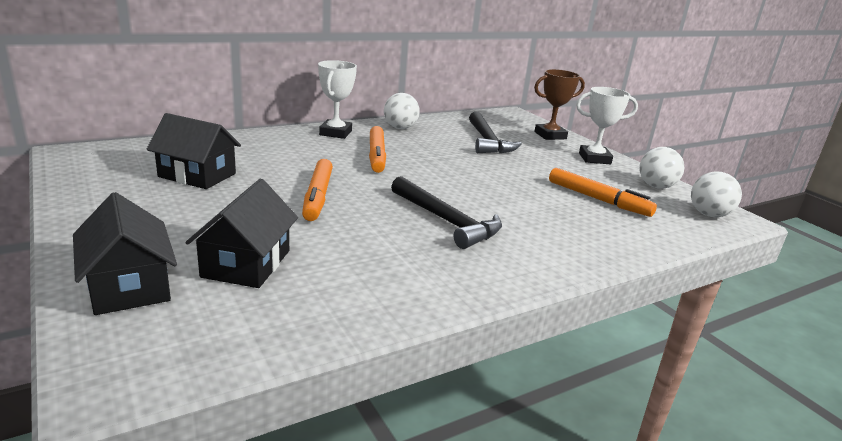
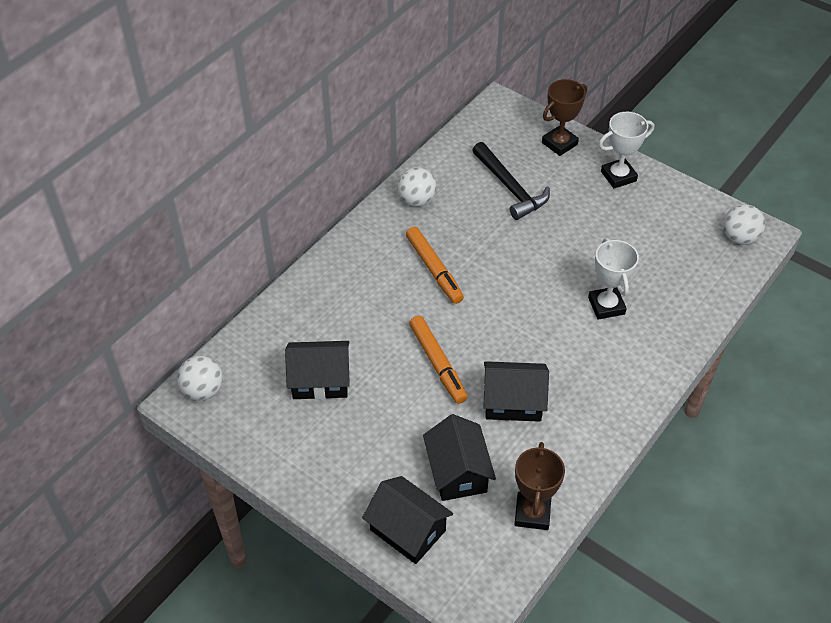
camera: 20 degrees left, 25 degrees up
(292, 323) = (532, 513): none -> brown trophy
(335, 133) = (367, 243): white trophy -> white trophy (606, 306)
(367, 238) = (513, 402): none -> black house
(446, 221) = (553, 349): black hammer -> none
(598, 199) = (649, 255): orange marker -> none
(656, 186) = (686, 207): white ball -> white ball (203, 390)

